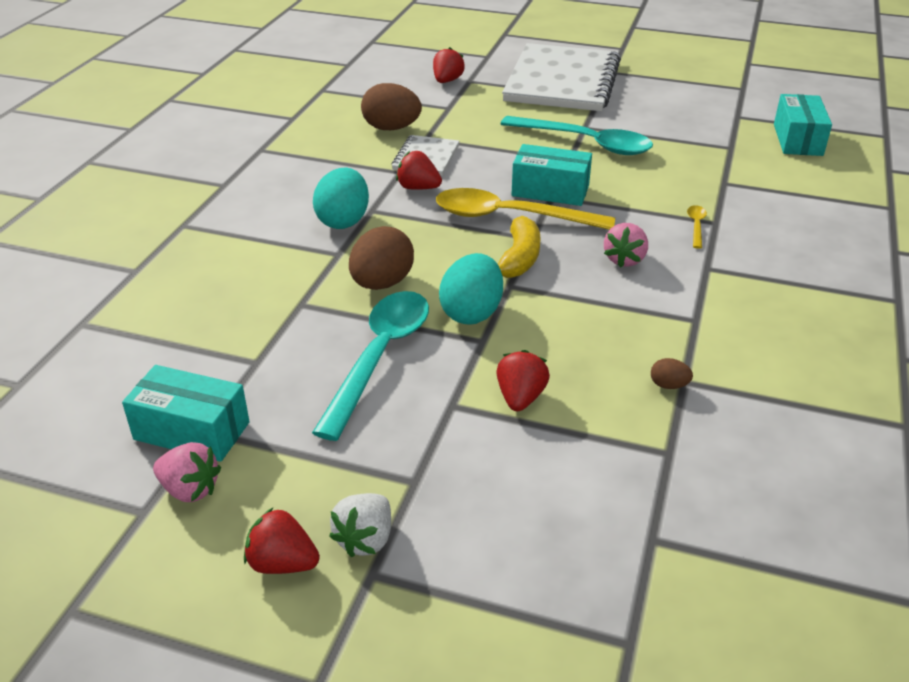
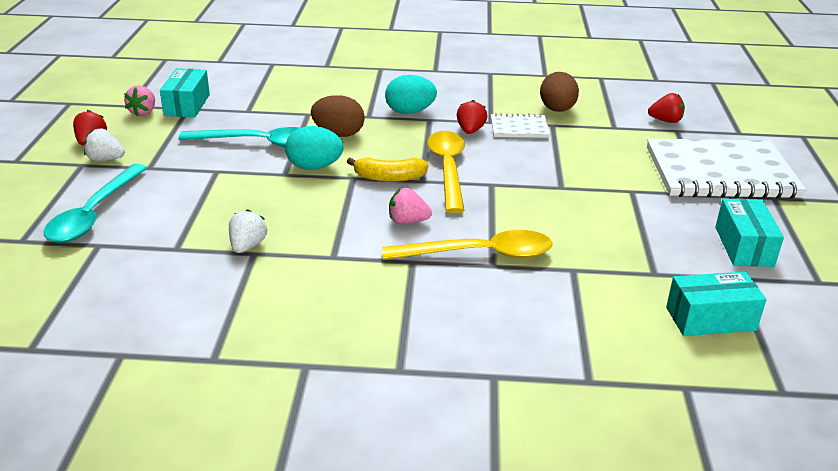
camera: 75 degrees right, 5 degrees down
(520, 398) = (226, 192): red strawberry -> none
(550, 190) = (499, 182): turquoise box -> turquoise box (744, 246)
(586, 143) = (598, 193): turquoise spoon -> turquoise spoon (94, 214)
(668, 385) = (247, 246): brown egg -> white strawberry
(696, 226) = (479, 254): yellow spoon -> yellow spoon, size x2.48

